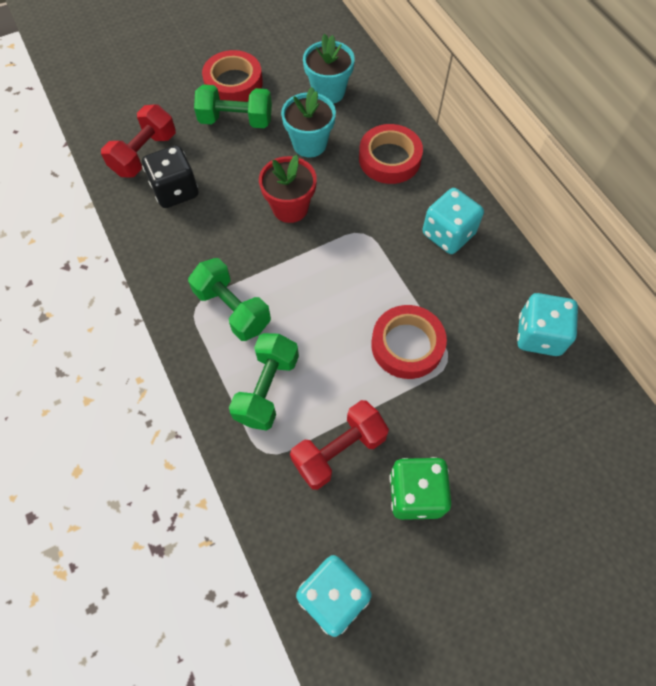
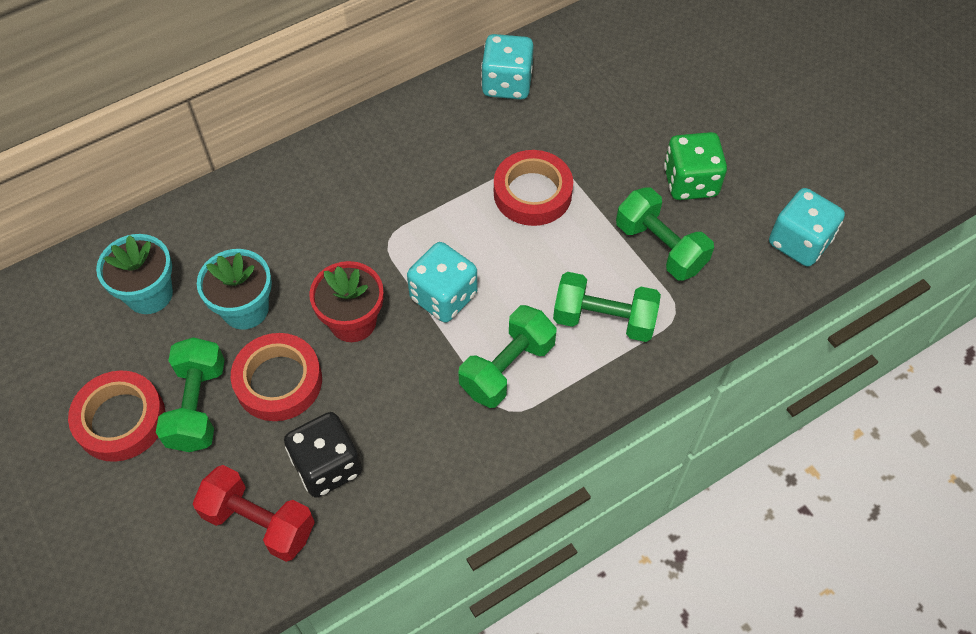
camera: 95 degrees left, 5 degrees down
(339, 450) = (660, 247): red dumbbell -> green dumbbell
(389, 159) = (272, 218): red tape -> red tape (278, 381)
(448, 234) = (386, 158): turquoise dice -> turquoise dice (443, 296)

